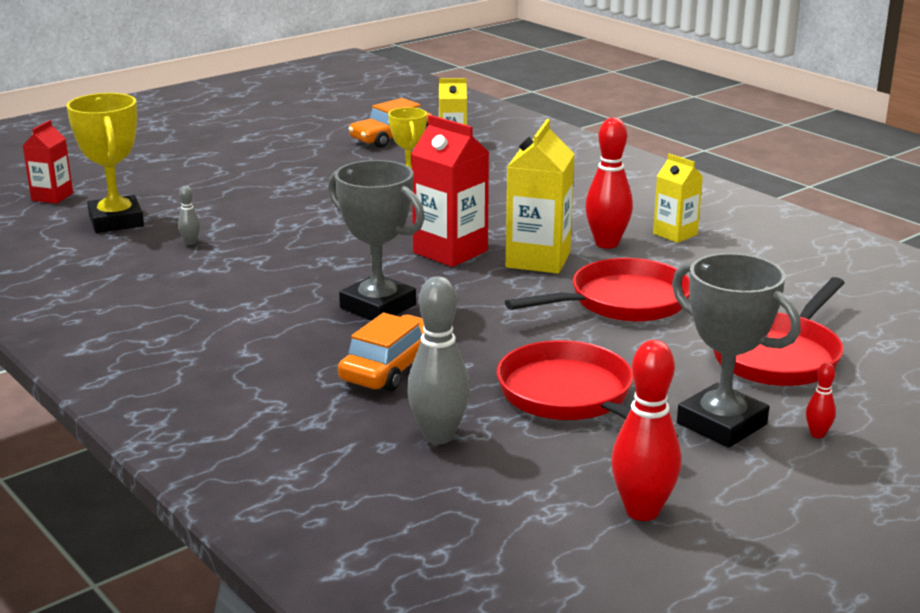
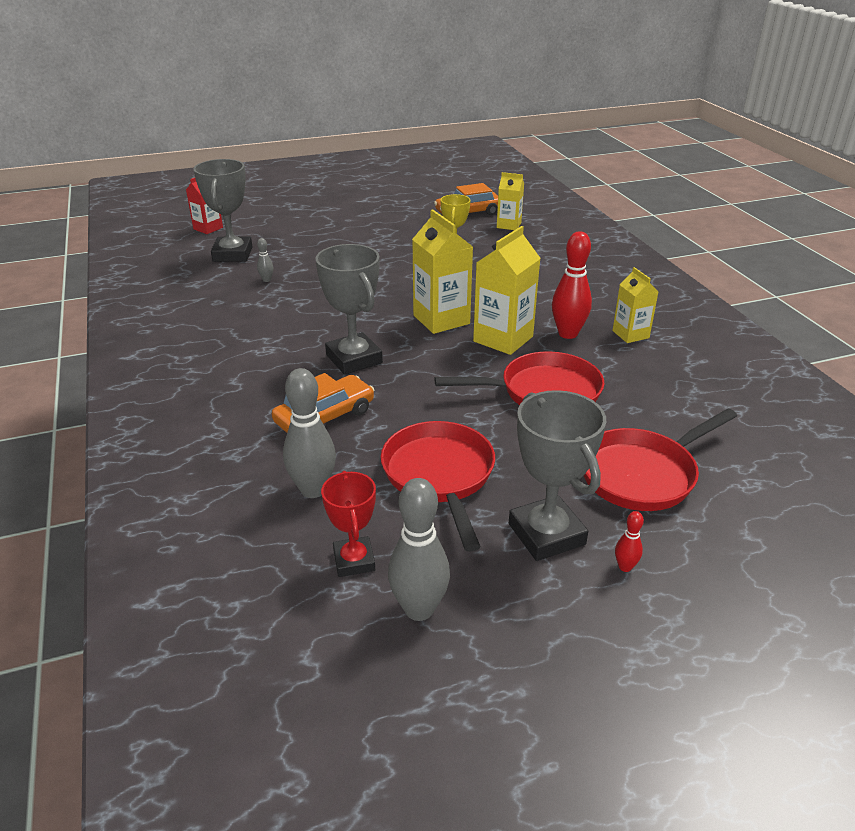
camera: 20 degrees right, 10 degrees up
(116, 221) = (232, 254): yellow trophy -> grey trophy
(450, 252) = (441, 319): red carton -> yellow carton
(539, 487) = (354, 560): none -> red trophy
(642, 511) = (419, 609): red bowling pin -> grey bowling pin

